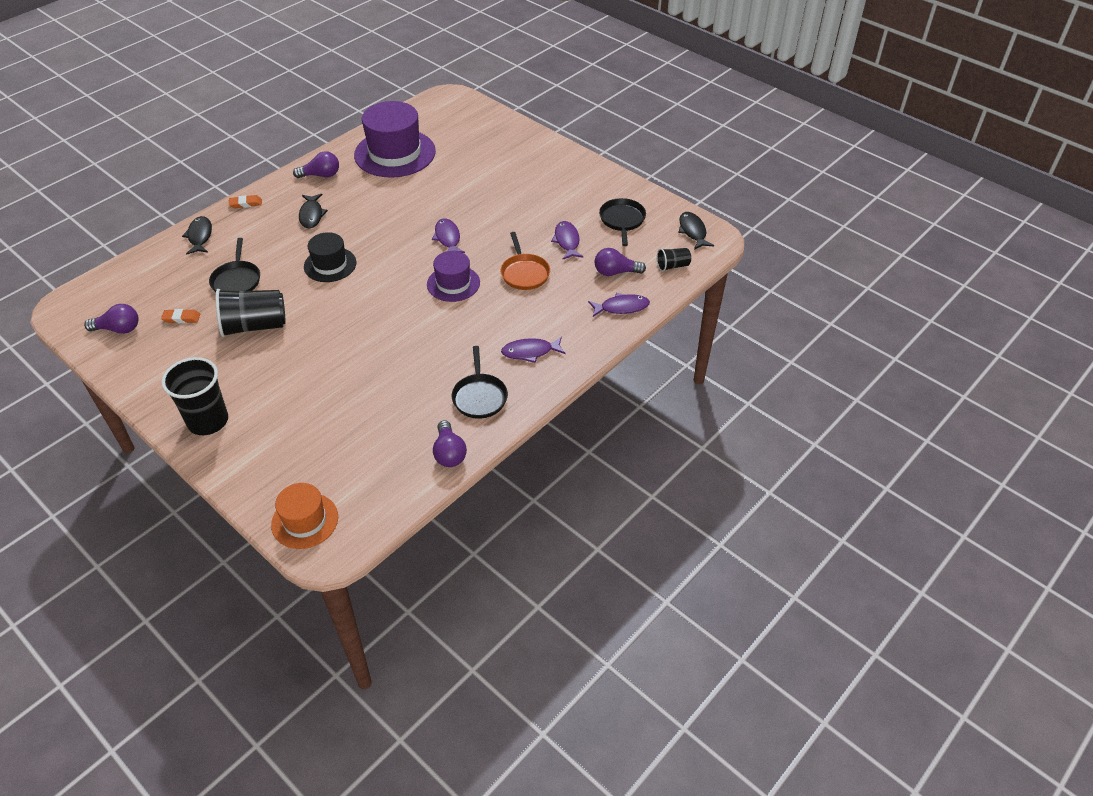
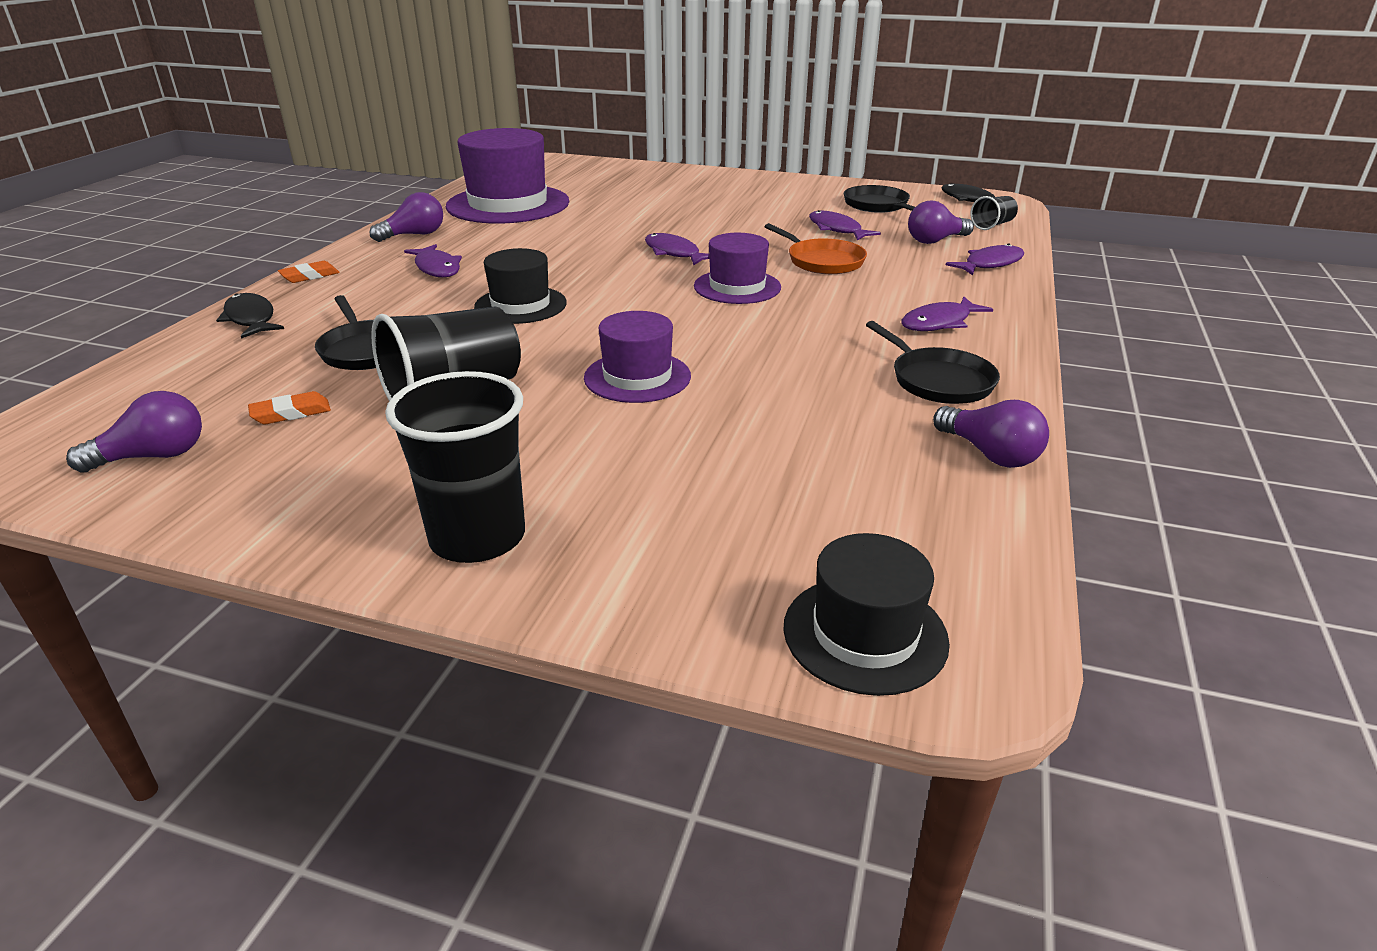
camera: 25 degrees left, 15 degrees down
(305, 521) = (865, 634): orange hat -> black hat
(311, 215) = (437, 268): black fish -> purple fish
(341, 344) = (637, 377): none -> purple hat

